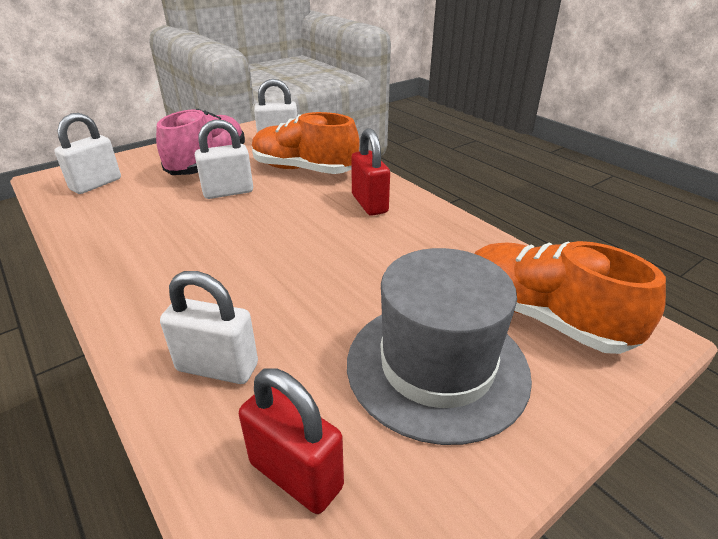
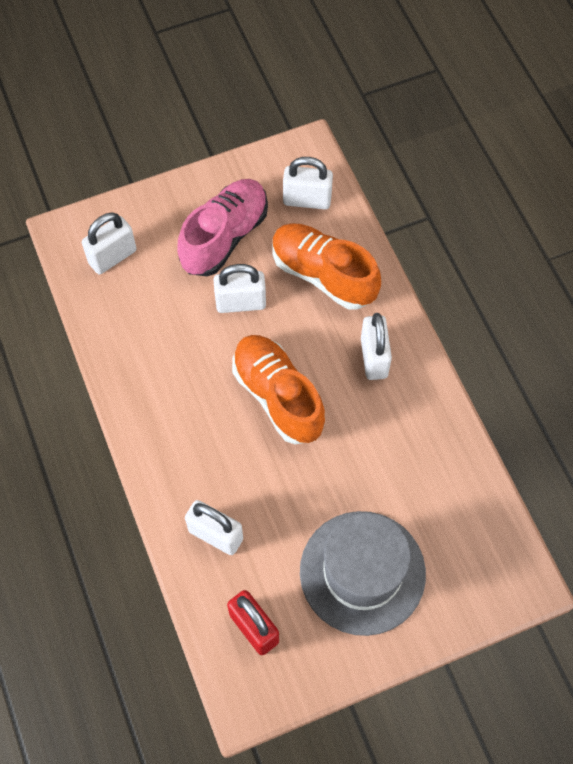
camera: 15 degrees right, 30 degrees up
(369, 204) = (374, 358): red padlock -> white padlock
(543, 317) = (460, 546): orange shoe -> orange shoe (278, 396)

